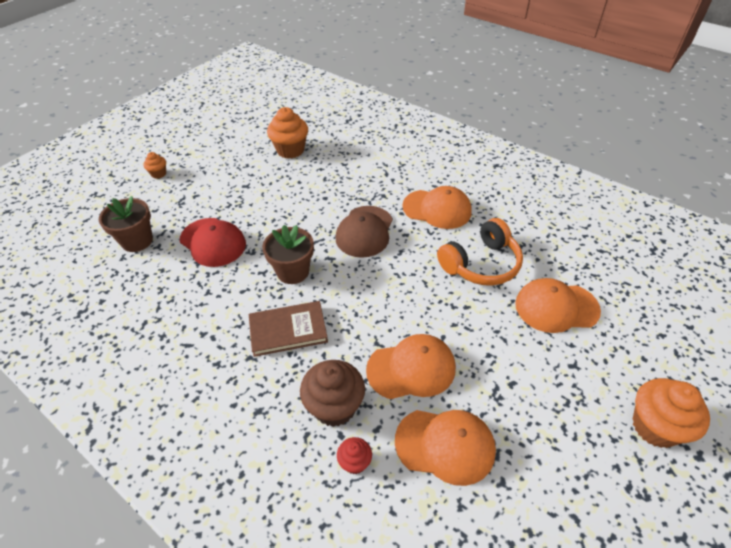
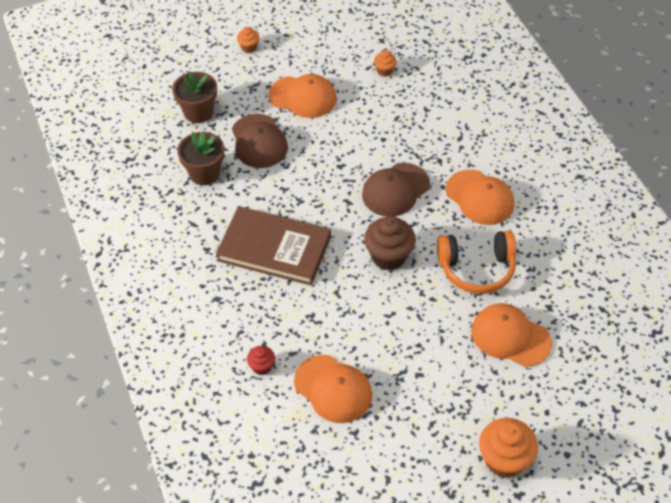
camera: 30 degrees right, 5 degrees up
(213, 242) = (259, 141): red cap -> brown cap
(288, 330) = (274, 248): brown book -> brown book, size x1.51
(290, 150) = (384, 71): orange cupcake -> orange cupcake, size x0.52
(293, 271) = (309, 200): brown flower pot -> brown flower pot (204, 173)
(334, 407) = (272, 323): brown cupcake -> brown cupcake (388, 256)
(411, 369) = (349, 324): orange cap -> orange cap (303, 97)

